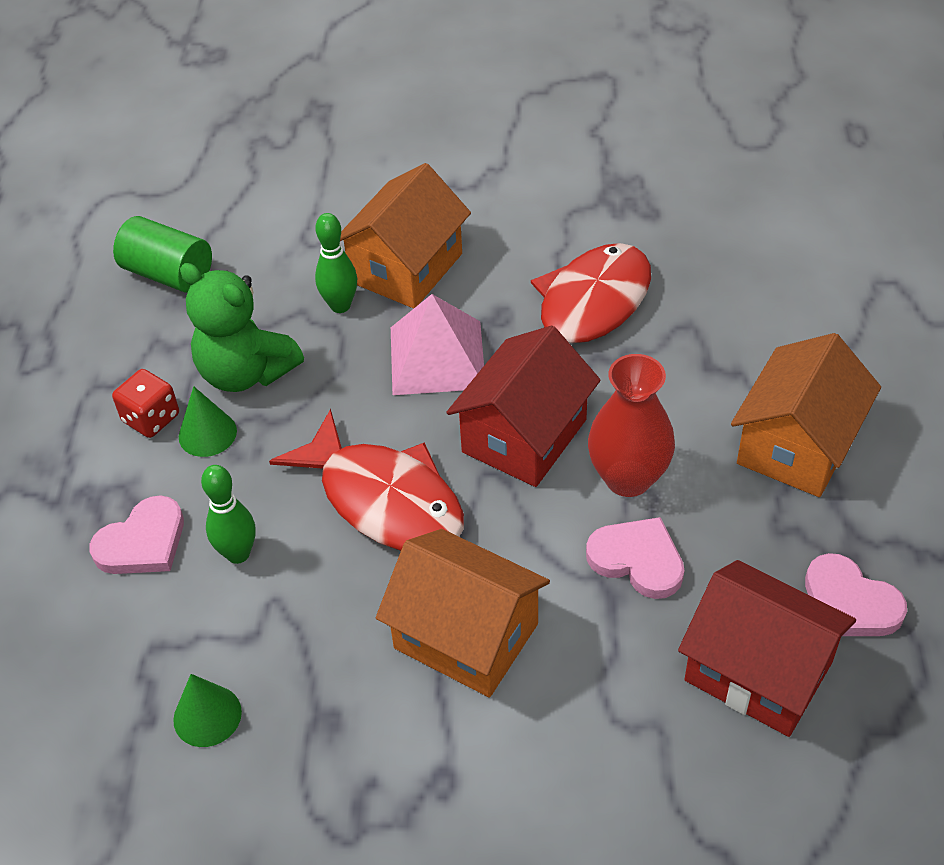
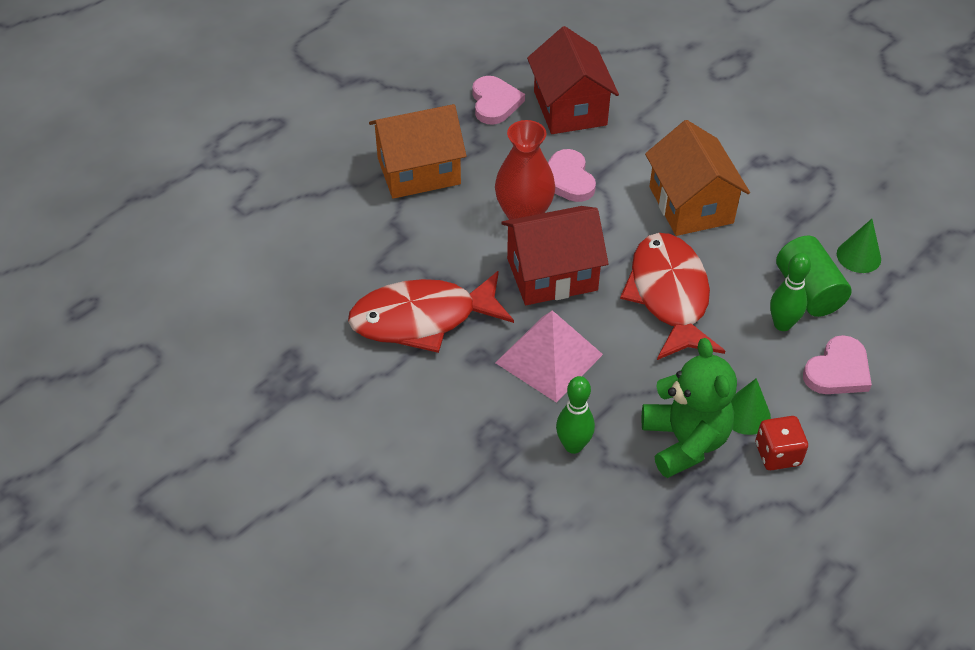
camera: 140 degrees left, 0 degrees up
(143, 542) = (838, 371): pink heart -> pink heart turned 135 degrees clockwise
(168, 274) = (677, 579): green cylinder -> green cylinder (808, 291)
(406, 268) = (497, 441): orange house -> none

